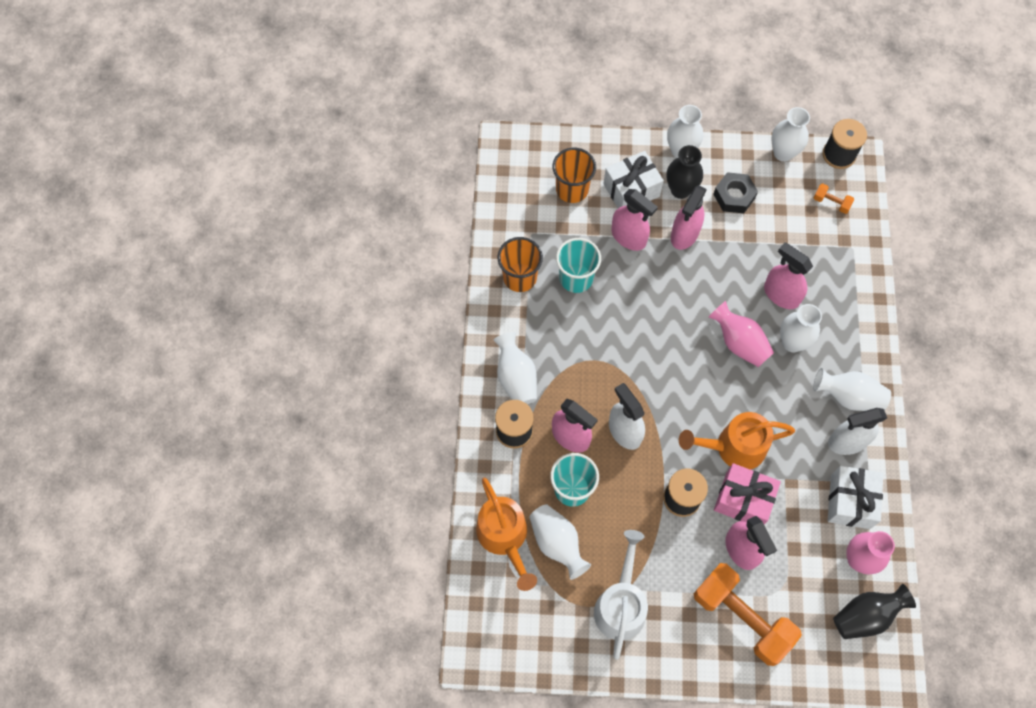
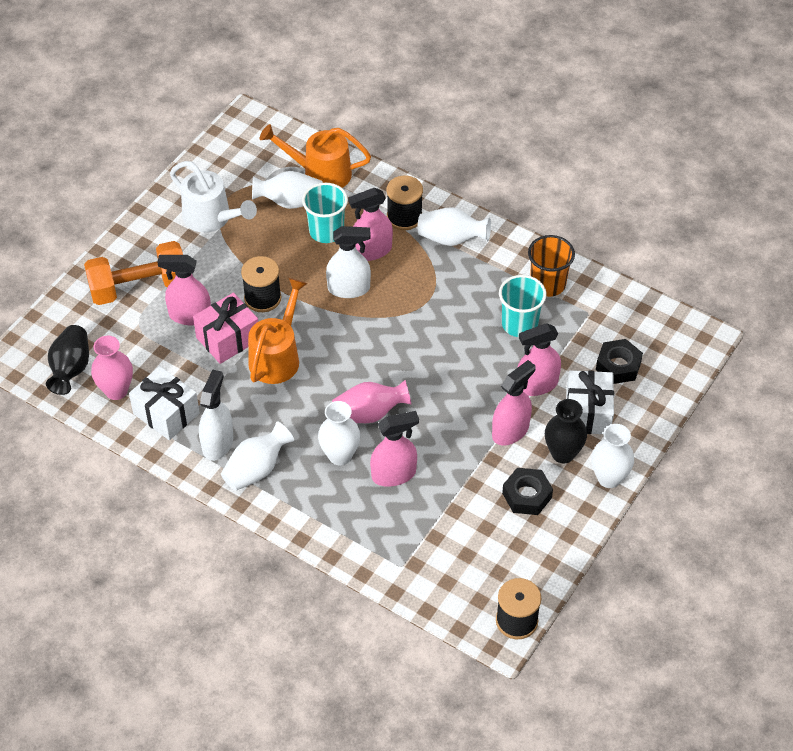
camera: 120 degrees right, 15 degrees down
(572, 189) = (618, 366): orange cup -> black nut
(684, 234) = (510, 431): pink spray bottle -> pink spray bottle turned 75 degrees clockwise
(783, 153) = (550, 569): white vase -> none
(831, 203) = (464, 578): orange dumbbell -> none

